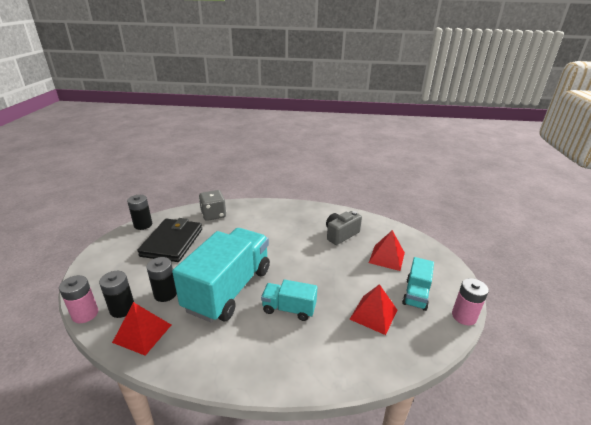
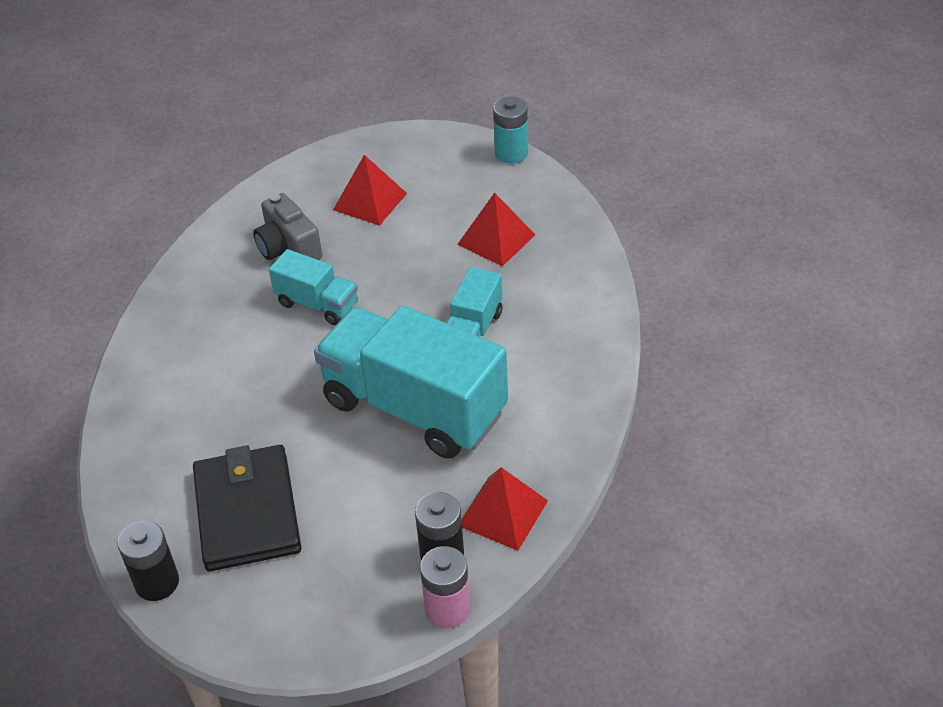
camera: 80 degrees left, 15 degrees up
(165, 294) = (412, 497): black battery -> none
(172, 242) = (247, 511): black wallet -> black wallet turned 60 degrees clockwise
(213, 215) = (153, 449): grey dice -> none
(416, 294) = (462, 188): turquoise truck -> turquoise truck (317, 304)
(464, 316) = (511, 153): pink battery -> turquoise battery

